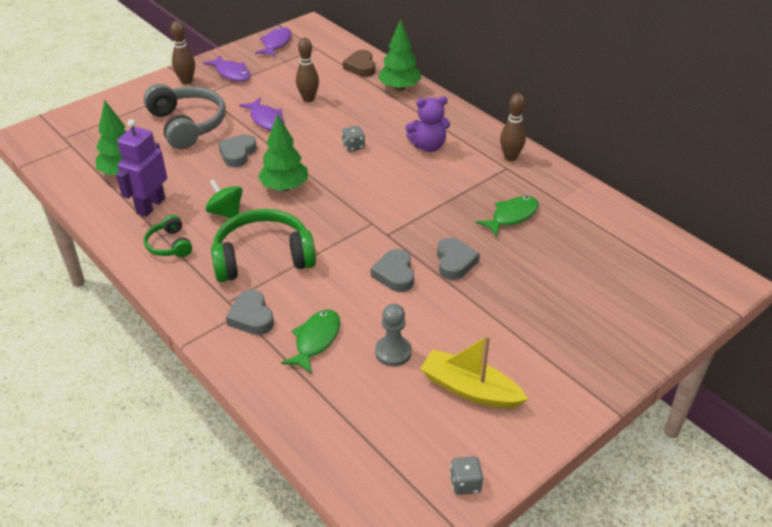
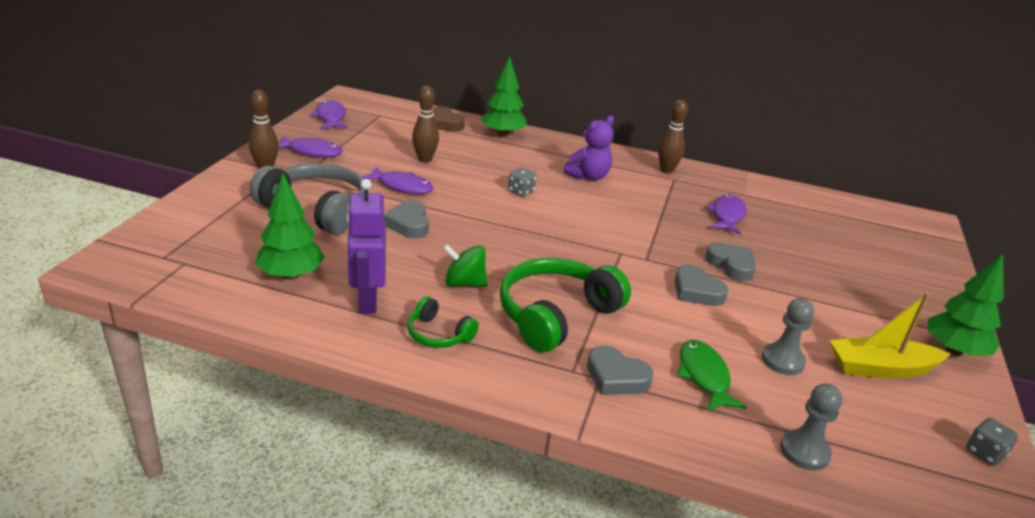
camera: 35 degrees left, 10 degrees down
(284, 187) = (497, 243): green tree -> green tree (953, 351)
(320, 420) = (804, 451): none -> grey pawn
(512, 216) = (727, 215): green fish -> purple fish

